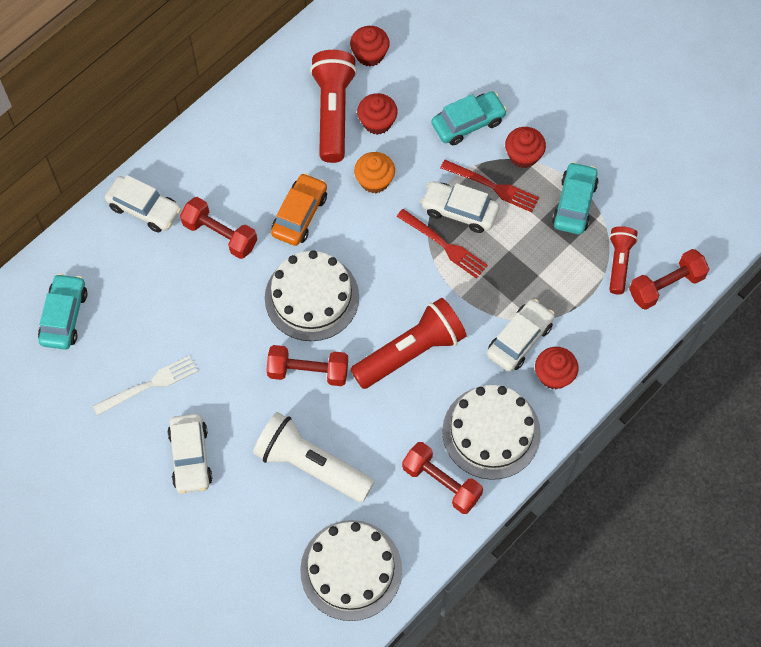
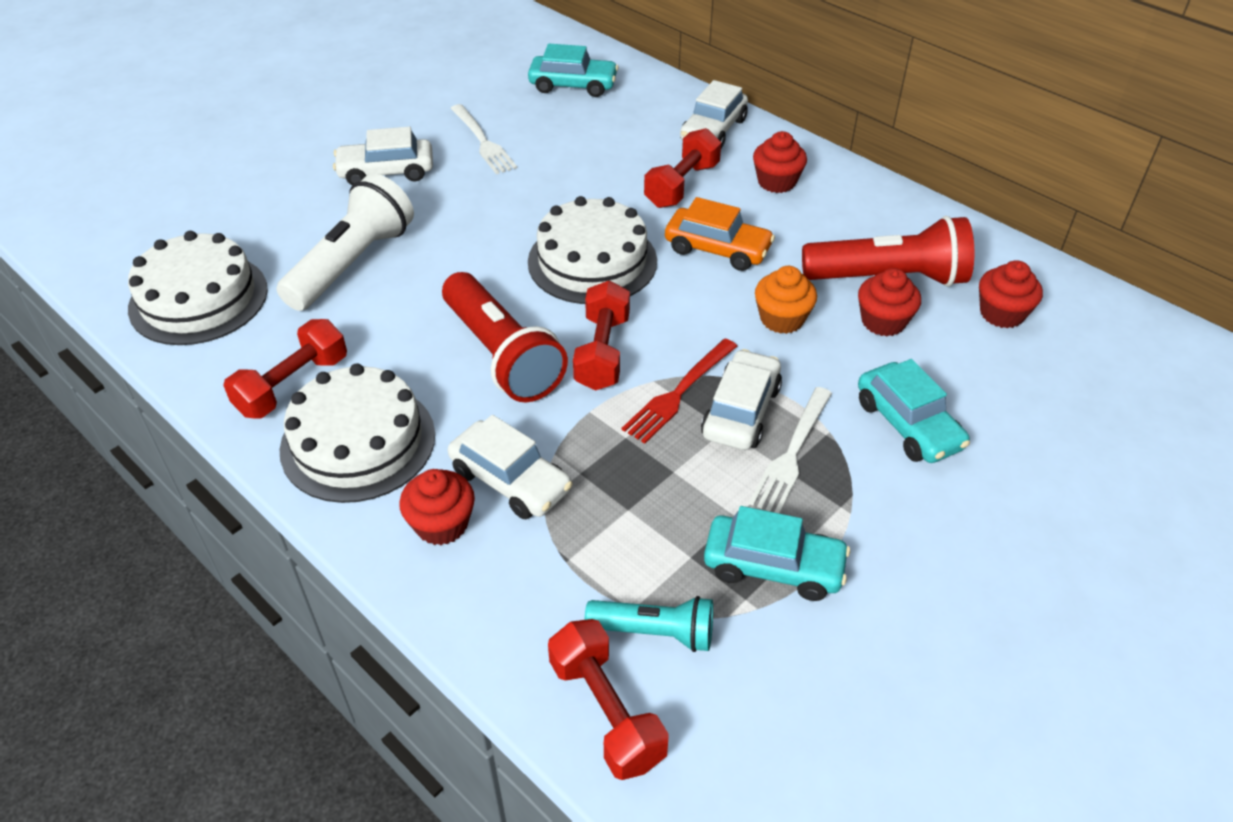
camera: 90 degrees right, 20 degrees down
(308, 371) = (483, 259): red dumbbell -> red dumbbell (602, 352)
(493, 187) = (791, 454): red fork -> white fork
(523, 155) = (860, 496): red cupcake -> red cupcake (776, 182)
(619, 262) = (655, 632): red flashlight -> turquoise flashlight

